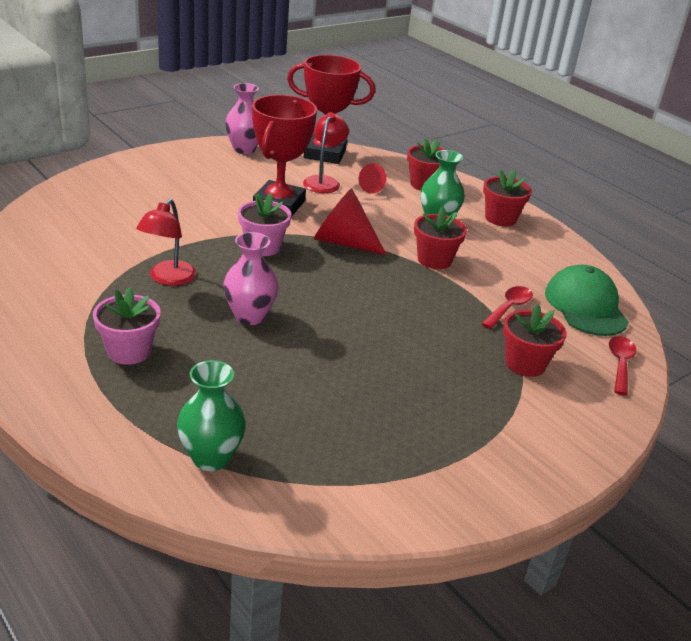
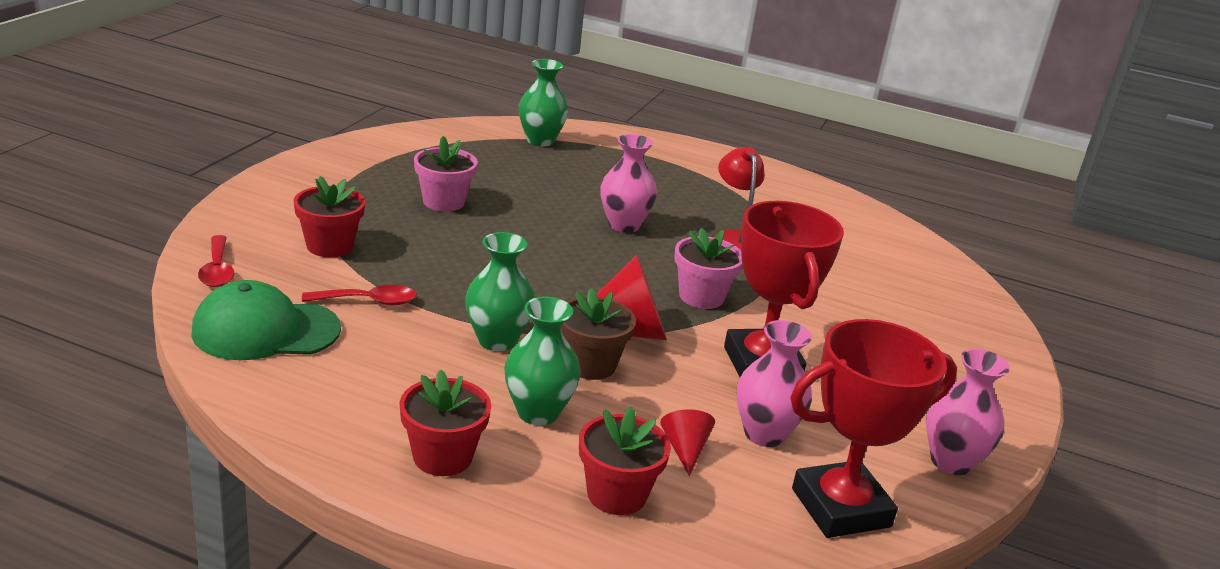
camera: 150 degrees right, 5 degrees down
(129, 351) = (675, 181): pink flower pot -> pink flower pot (443, 202)
(324, 181) = (764, 434): red lamp -> pink vase
(386, 232) = (590, 365): none -> brown flower pot
(434, 260) = (497, 340): red flower pot -> green vase
(509, 307) = (368, 301): red spoon -> red spoon turned 105 degrees counterclockwise
(585, 306) = (265, 330): green cap -> green cap turned 120 degrees clockwise

